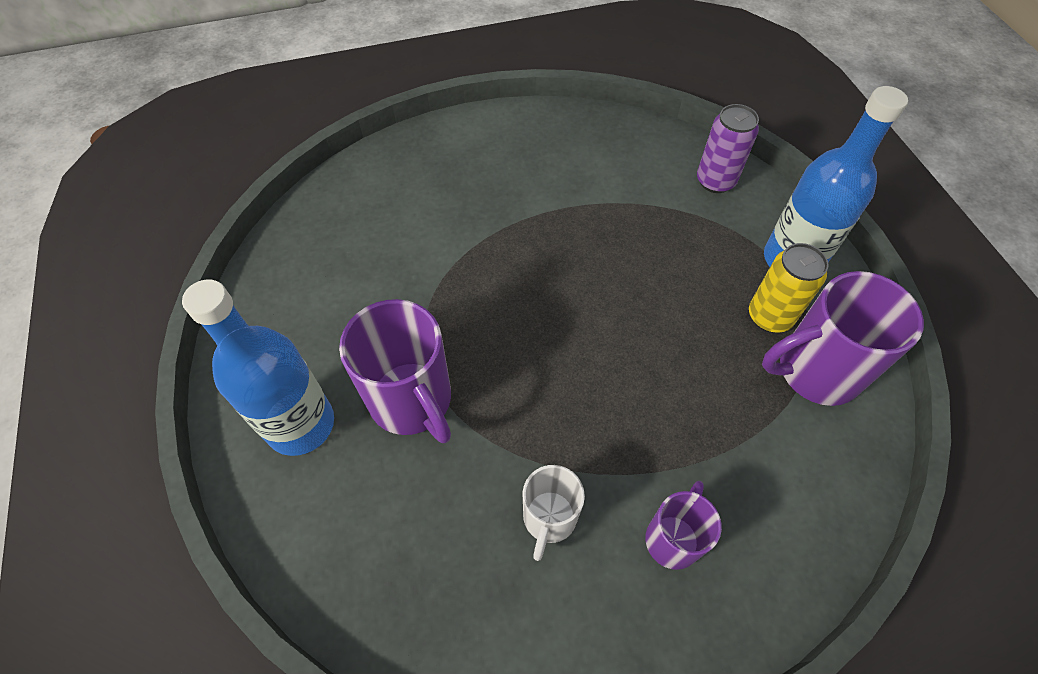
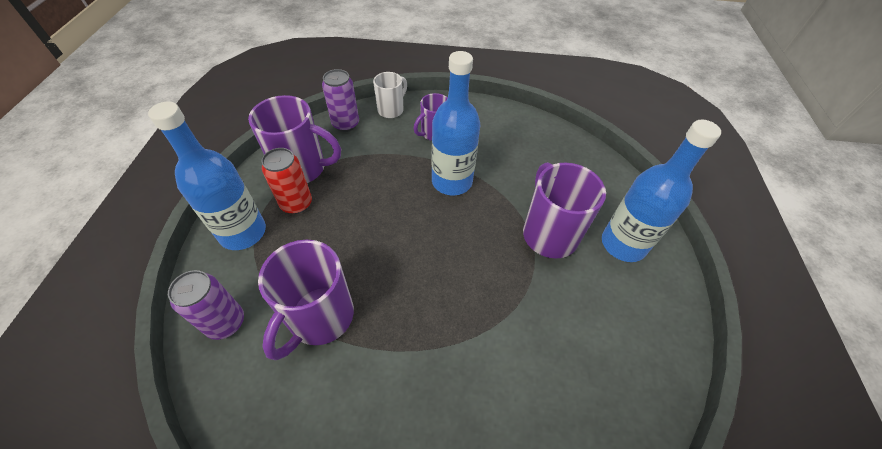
camera: 160 degrees left, 5 degrees down
(549, 518) = (488, 157): white mug -> white mug (391, 110)
(586, 438) = (452, 181): none -> blue bottle
(633, 213) = (320, 318): none -> purple mug
(769, 316) = (296, 204): yellow can -> red can
(836, 492) = (345, 124): none -> purple can

